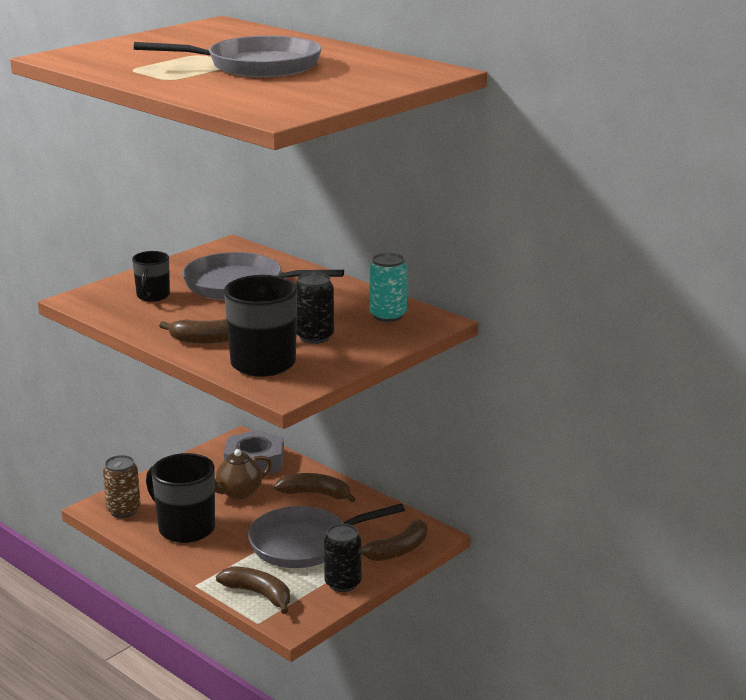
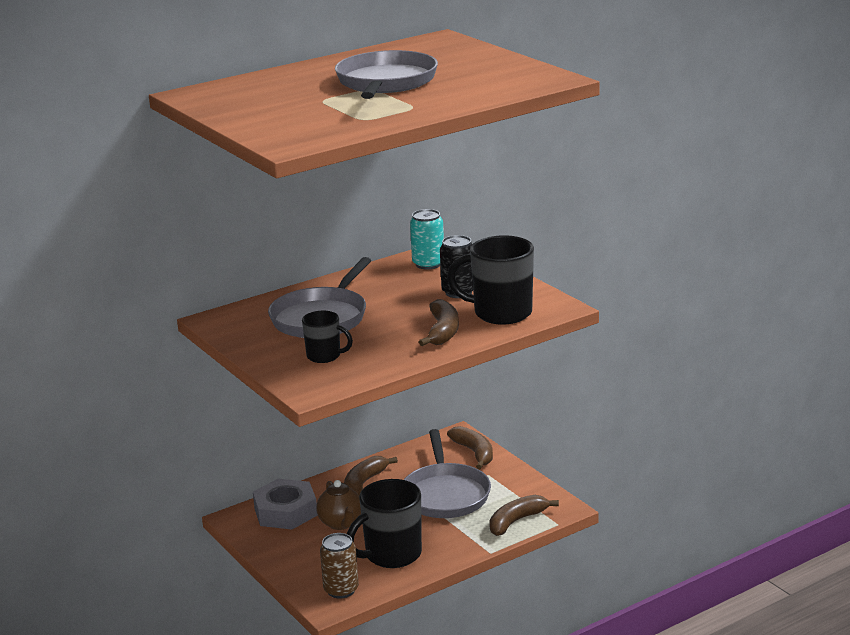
camera: 75 degrees left, 0 degrees up
(343, 583) = (514, 481): black can -> none

